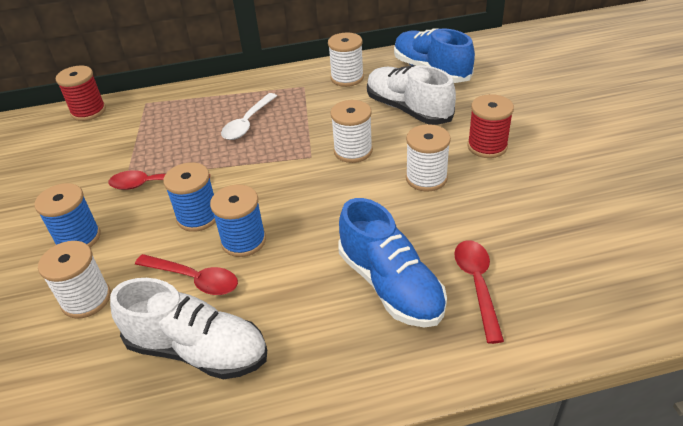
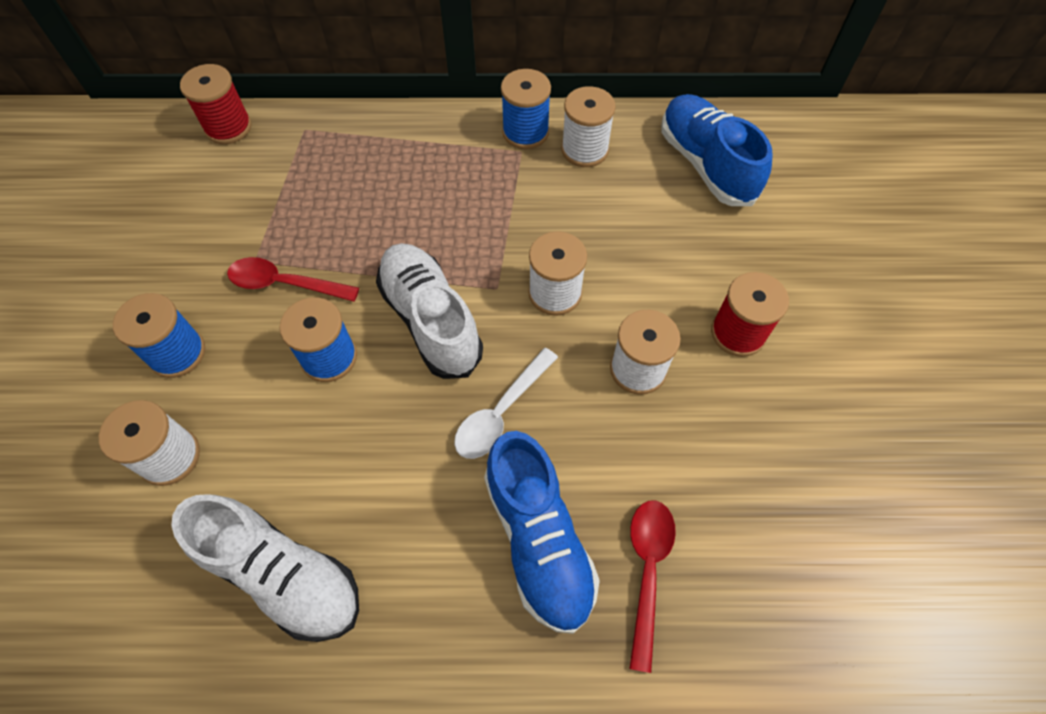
camera: 10 degrees right, 20 degrees up
(194, 279) = (302, 460): red spoon -> none
(243, 241) = (376, 414): blue spool -> blue spool (525, 132)
(248, 123) = (429, 203): white spoon -> white spoon (501, 412)
(408, 109) = (651, 233): white shoe -> white shoe (430, 320)

